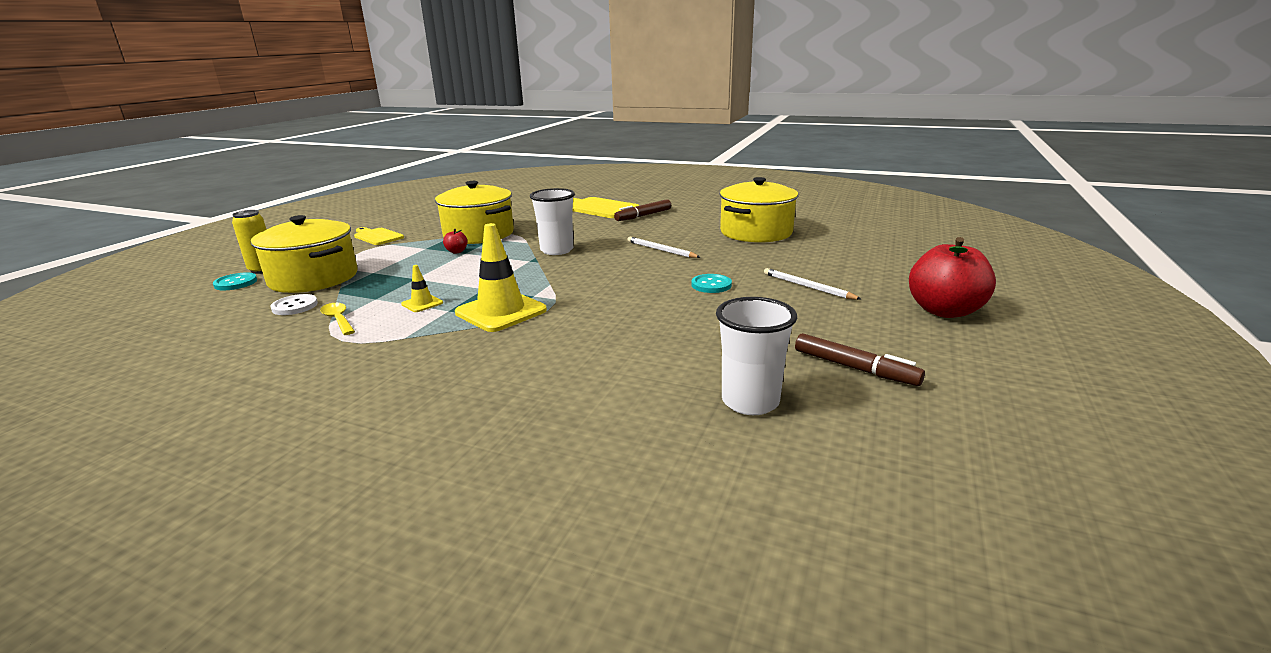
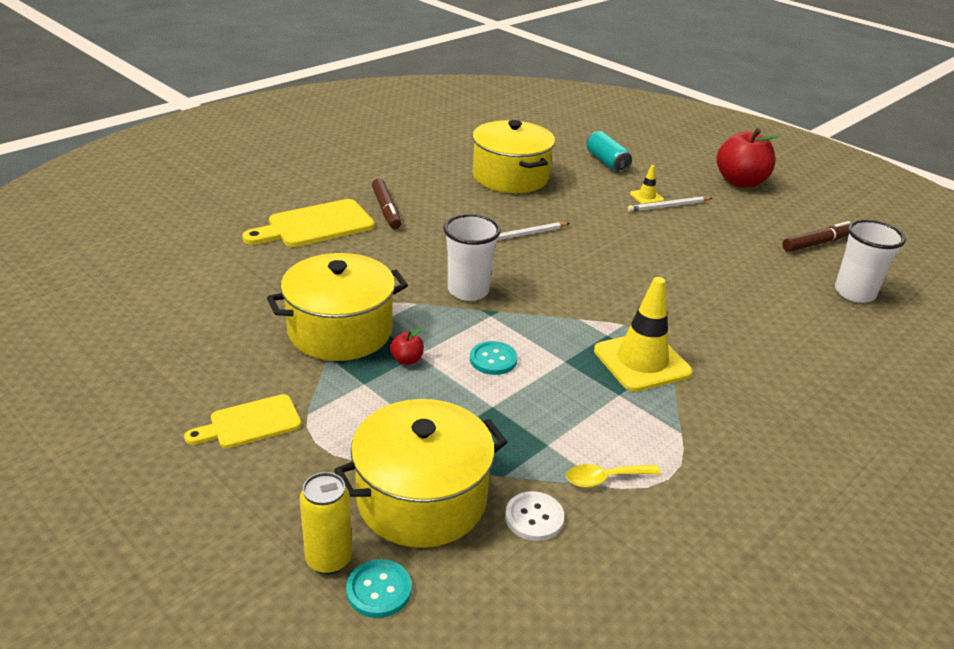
camera: 70 degrees left, 10 degrees up
(422, 303) = (588, 410): yellow traffic cone -> yellow traffic cone (646, 197)
(711, 285) = (638, 241): turquoise button -> turquoise button (493, 359)
(856, 253) = (606, 162): none -> turquoise can

